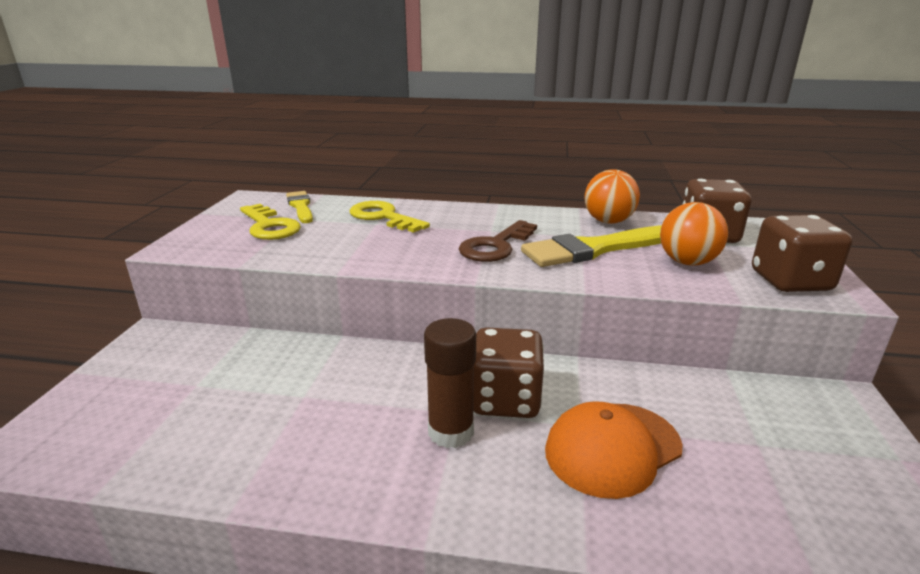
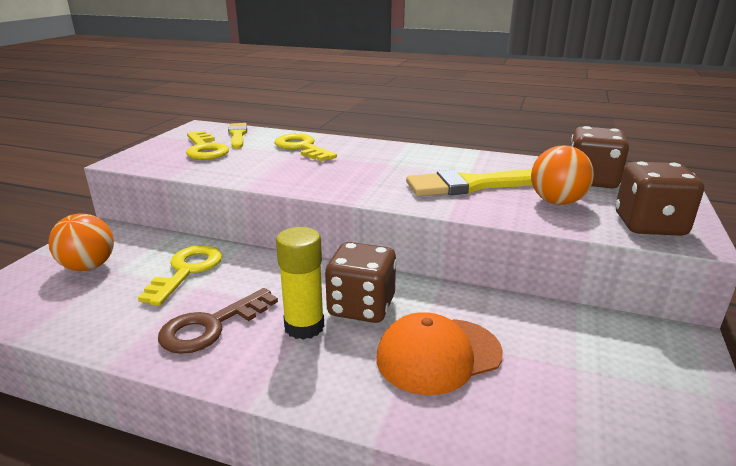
camera: 10 degrees right, 0 degrees up
(284, 376) = (187, 270): none -> yellow key
(451, 432) = (304, 326): brown glue stick -> yellow glue stick
(495, 246) = (386, 177): brown key -> brown key (211, 326)
(608, 221) = (501, 163): orange ball -> orange ball (88, 266)

